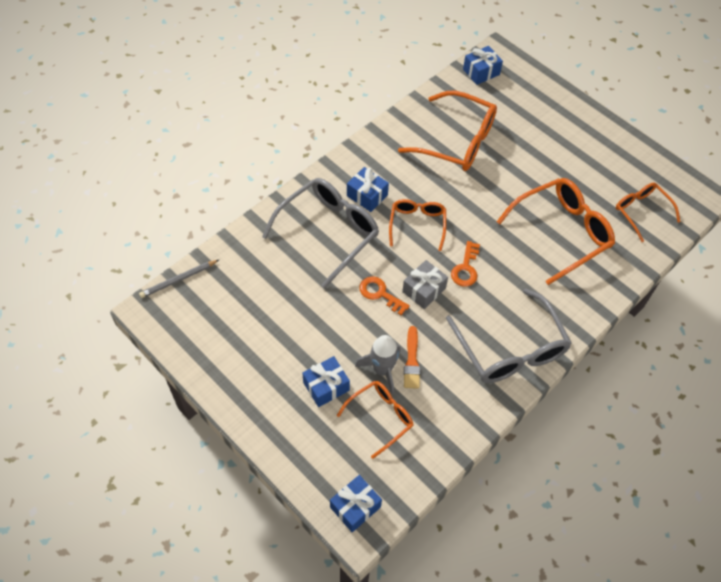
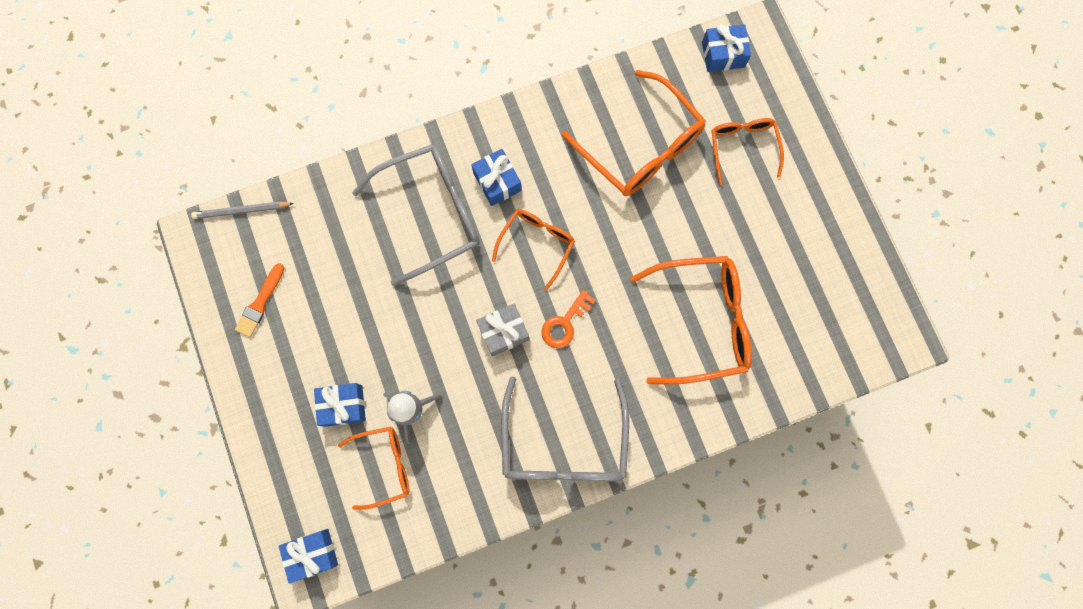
camera: 25 degrees right, 20 degrees up
(380, 294) = (452, 317): orange key -> none
(412, 361) = (448, 414): orange brush -> orange brush (260, 303)
(641, 211) = (815, 331): orange glasses -> orange glasses (742, 147)

